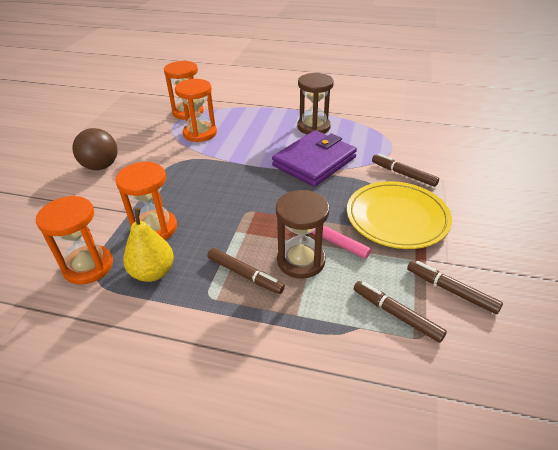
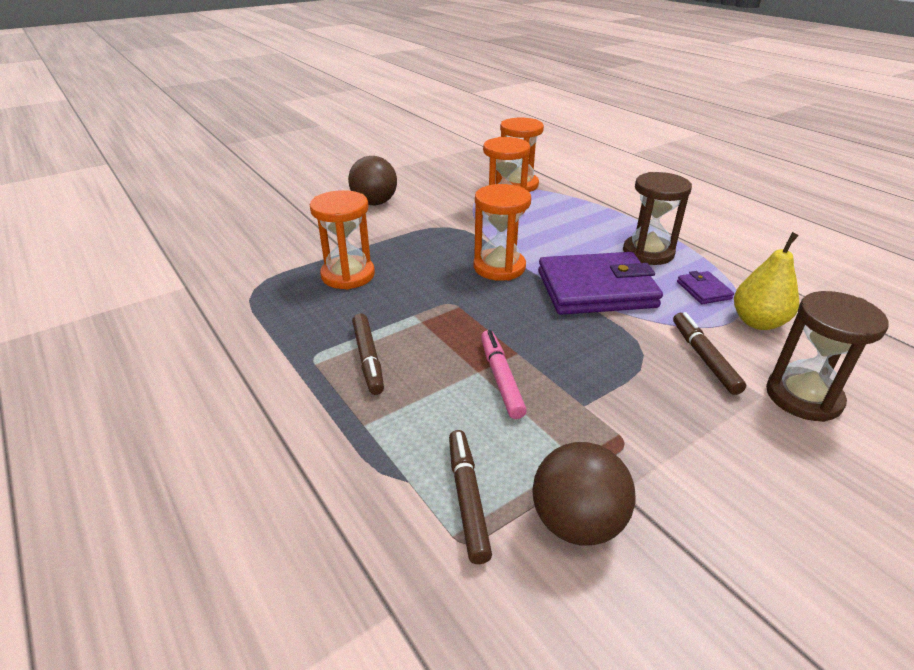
camera: 40 degrees right, 5 degrees down
(88, 266) = (260, 279): orange hourglass -> orange hourglass (499, 267)
(153, 272) = (297, 311): yellow pear -> yellow pear (758, 322)
(301, 261) = (439, 378): brown hourglass -> brown hourglass (803, 397)
(363, 137) = (703, 290): none -> purple wallet
(397, 218) = (620, 400): yellow plate -> none
(451, 290) = (577, 523): brown marker -> brown ball

